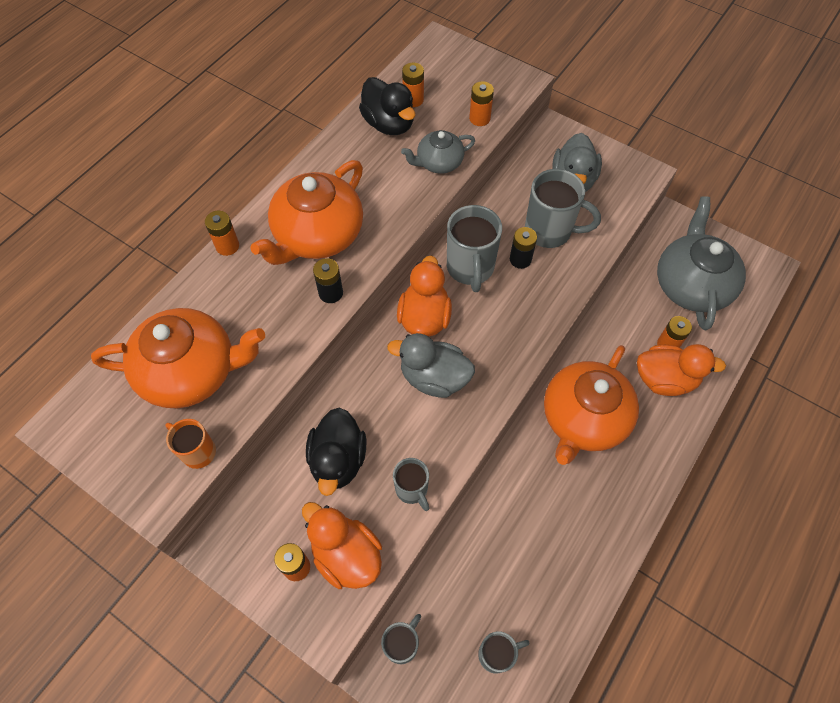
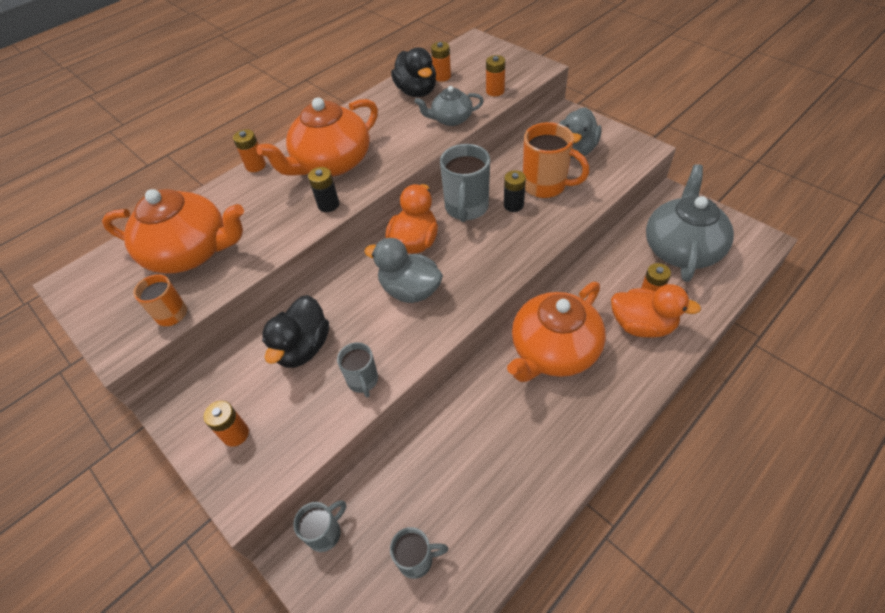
camera: 15 degrees right, 10 degrees down
(346, 555) = (284, 430): orange duck -> none
(550, 231) = (546, 186): grey mug -> orange mug

